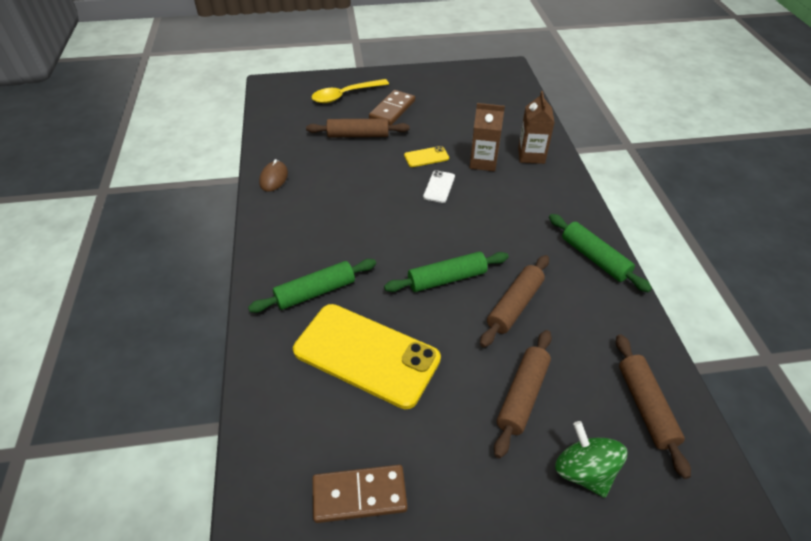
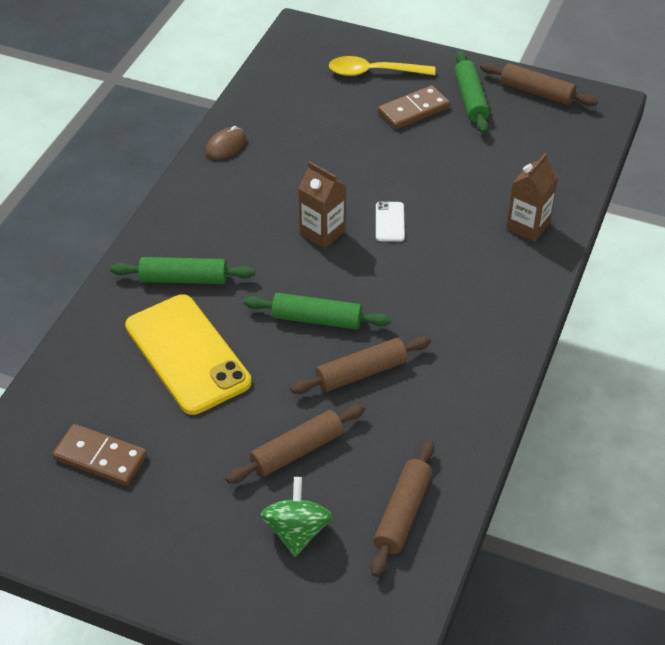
camera: 30 degrees right, 0 degrees up
(358, 135) = (350, 128): brown rolling pin -> brown rolling pin (536, 92)
(426, 157) = (404, 182): yellow phone -> none
(439, 187) = (390, 222): white phone -> white phone turned 45 degrees counterclockwise
(483, 162) = (464, 213): brown carton -> brown carton (322, 233)
(594, 258) = (489, 364): green rolling pin -> green rolling pin (470, 99)

